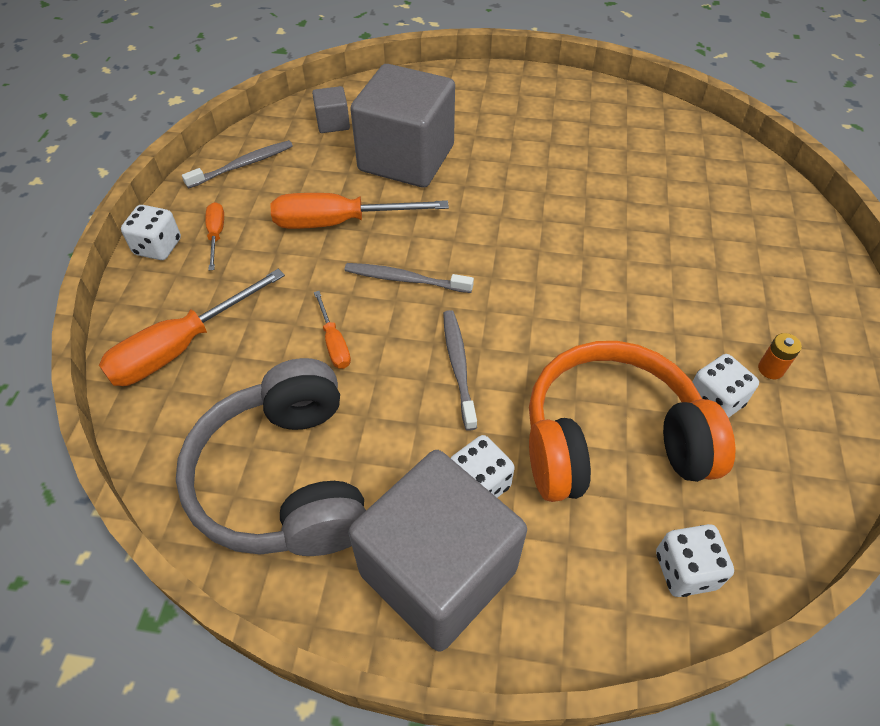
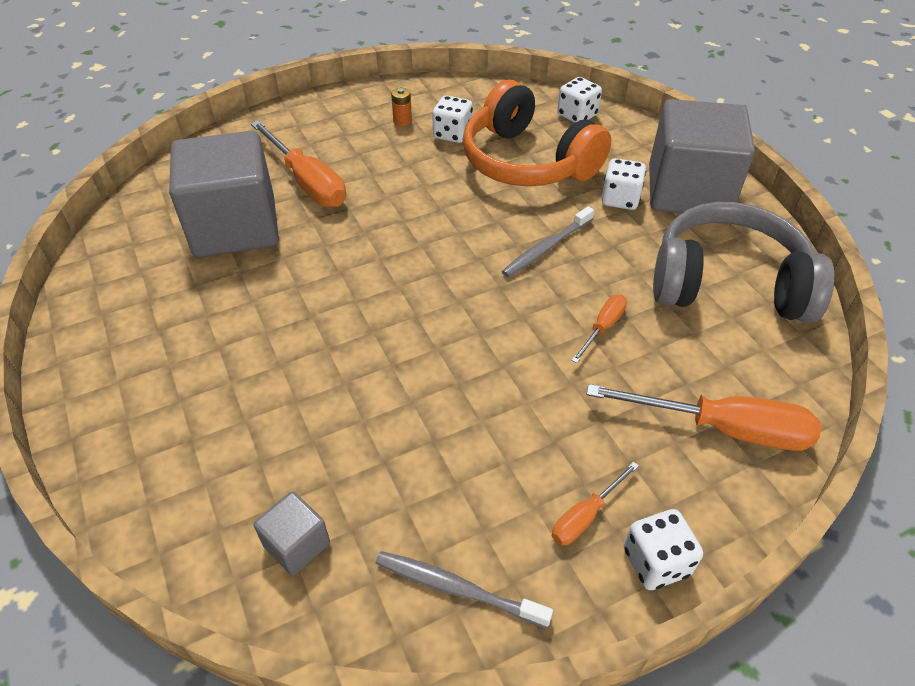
camera: 125 degrees left, 5 degrees down
(285, 479) = (728, 284): grey headphones -> grey headphones turned 120 degrees counterclockwise
(339, 222) = (468, 415): orange screwdriver -> orange screwdriver (307, 182)
(405, 279) = (494, 322): grey toothbrush -> none
(406, 158) = (318, 419): grey cube -> grey cube (235, 227)

